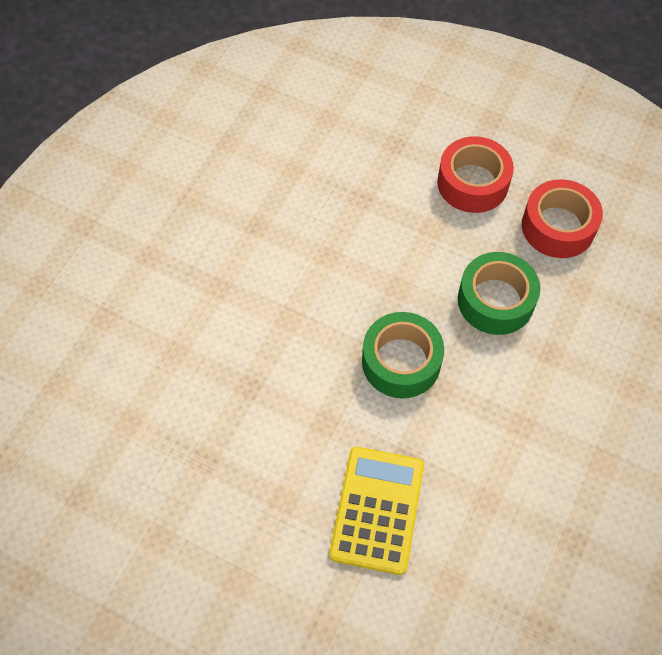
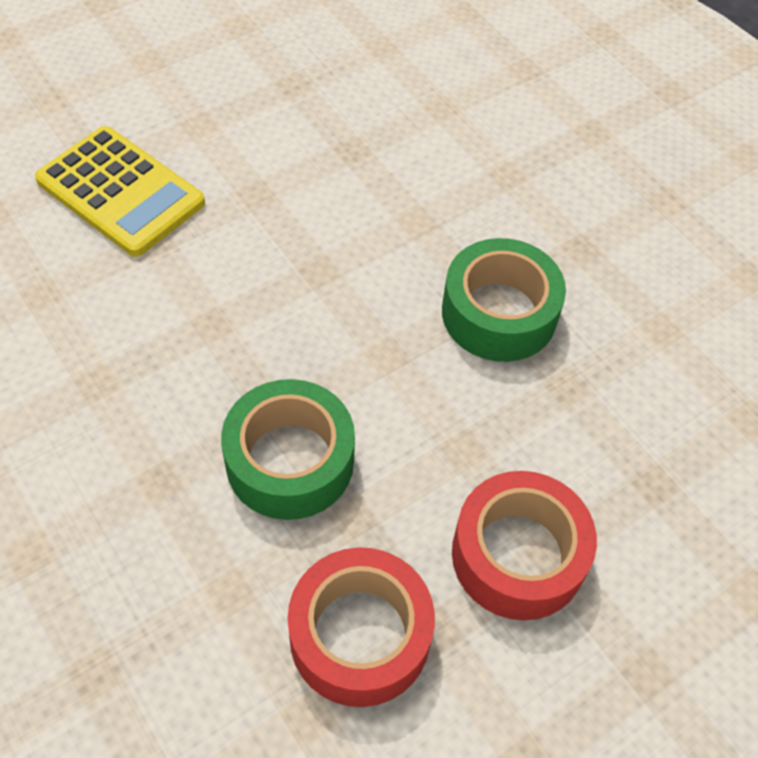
camera: 115 degrees right, 5 degrees down
(401, 362) = (278, 302): green tape -> green tape (499, 313)

